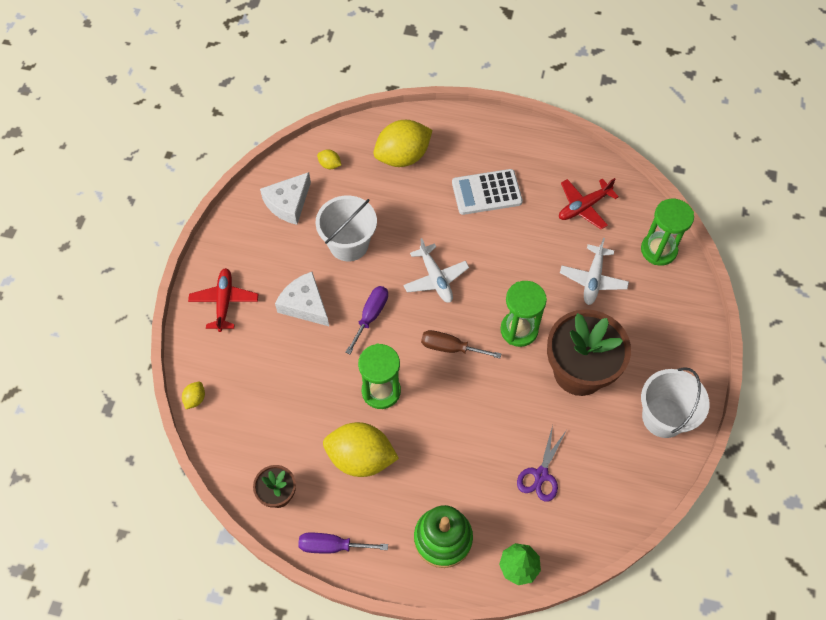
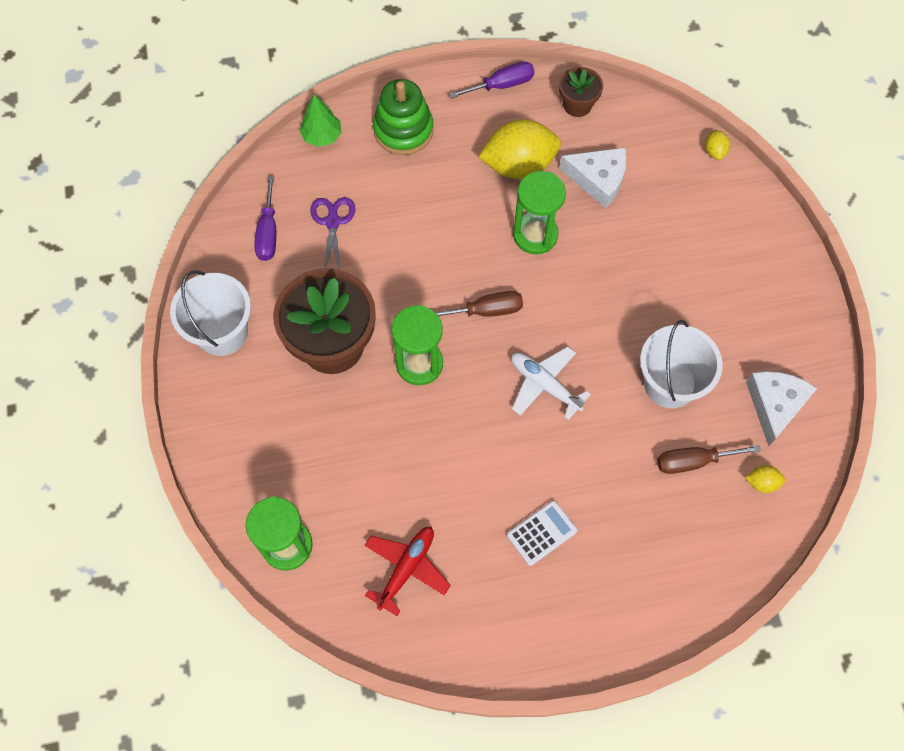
camera: 155 degrees right, 5 degrees up
(224, 302) = (759, 256): red plane -> none
(305, 304) = (672, 290): white cheese -> white cheese (598, 179)
(364, 193) = (693, 461): none -> brown screwdriver
(371, 316) = (592, 309): purple screwdriver -> purple screwdriver (268, 232)
(402, 157) = (678, 538): yellow lemon -> none
(486, 192) = (541, 533): white calculator -> white calculator, size x0.67
(593, 279) = (356, 466): white plane -> none

